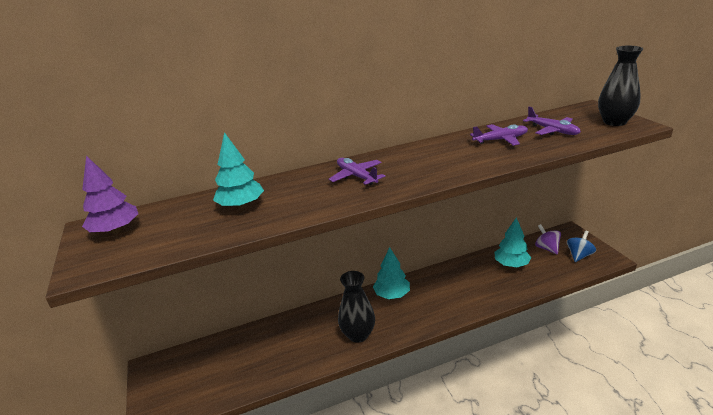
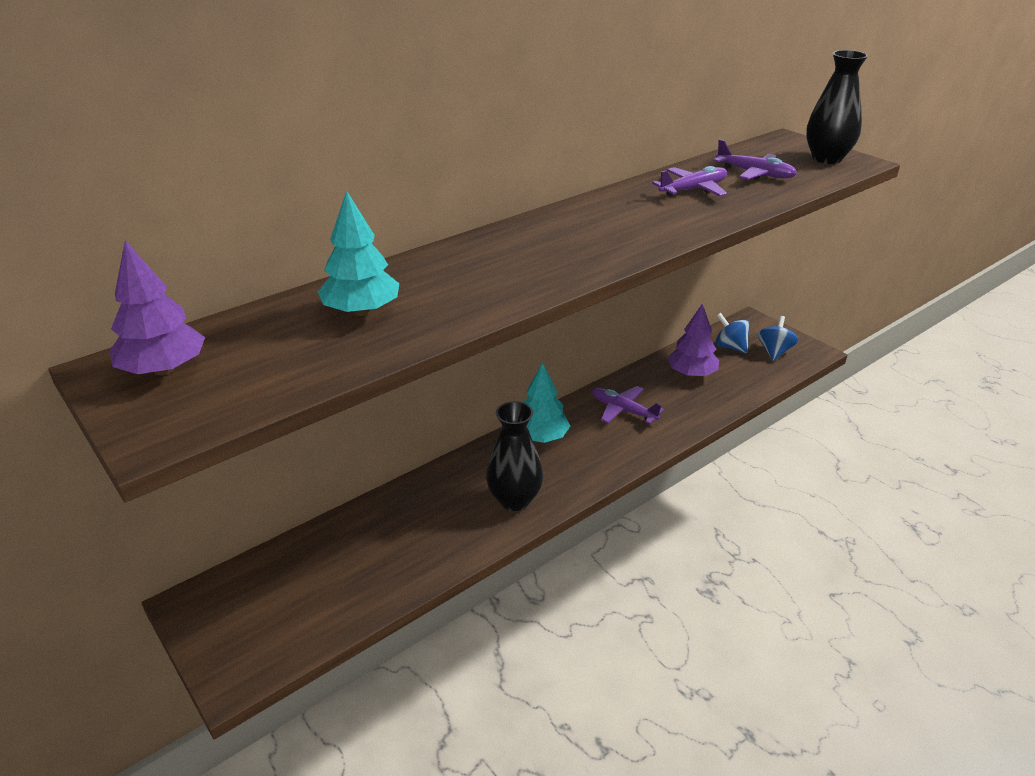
camera: 20 degrees left, 5 degrees up
(356, 176) = (518, 254): purple plane -> purple plane (623, 410)
(511, 264) = (691, 374): turquoise tree -> purple tree
(546, 248) = (730, 347): purple spinning top -> blue spinning top

